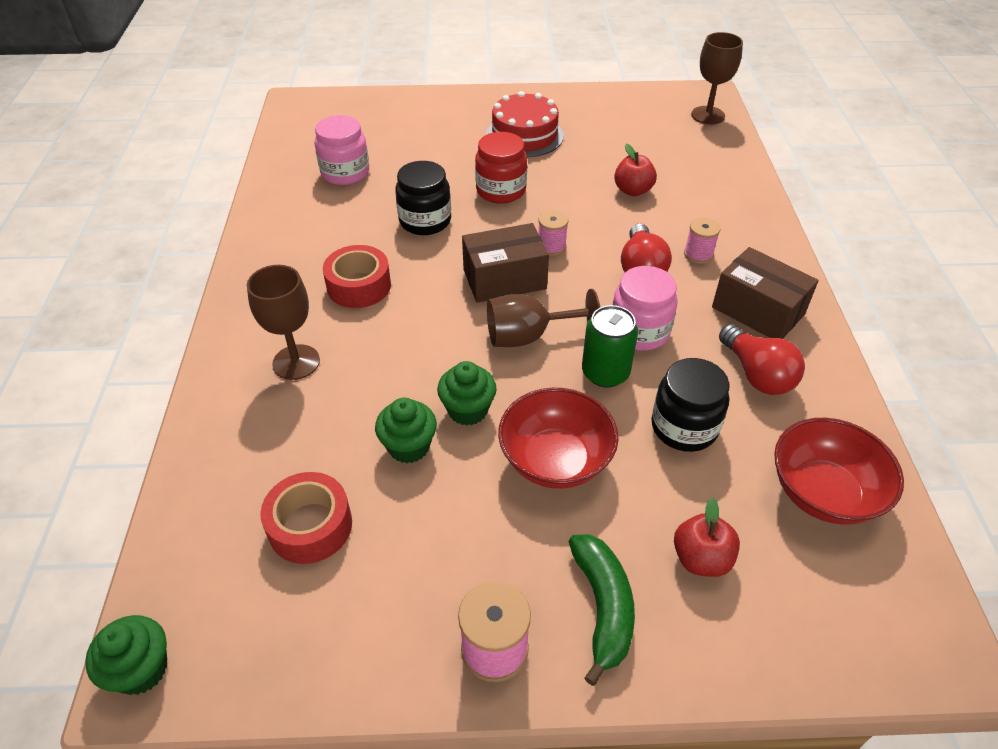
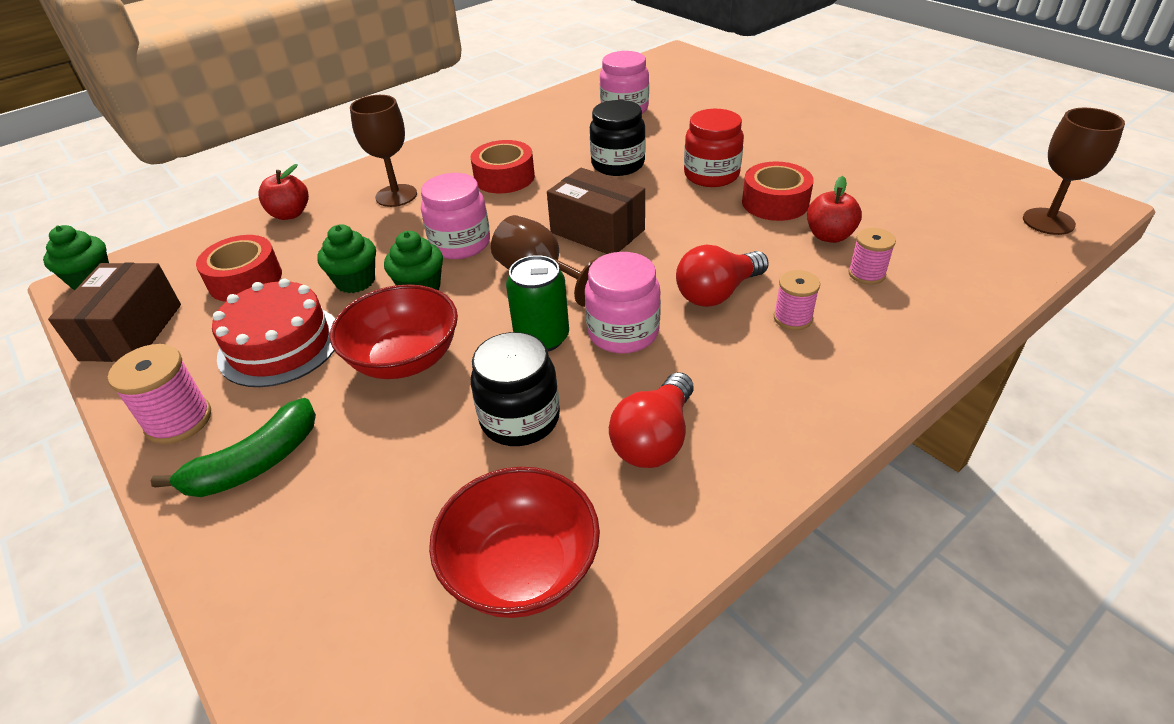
camera: 55 degrees right, 5 degrees down
(430, 358) = (460, 244): none -> pink jar
(524, 135) = (808, 148): red cake -> red cake (280, 345)
(551, 247) = (674, 233): pink spool -> pink spool (866, 274)
(570, 187) = (775, 202): none -> red tape
(701, 559) = (354, 505): red apple -> red apple (290, 214)
(758, 311) = (760, 398): brown box -> brown box (131, 332)

